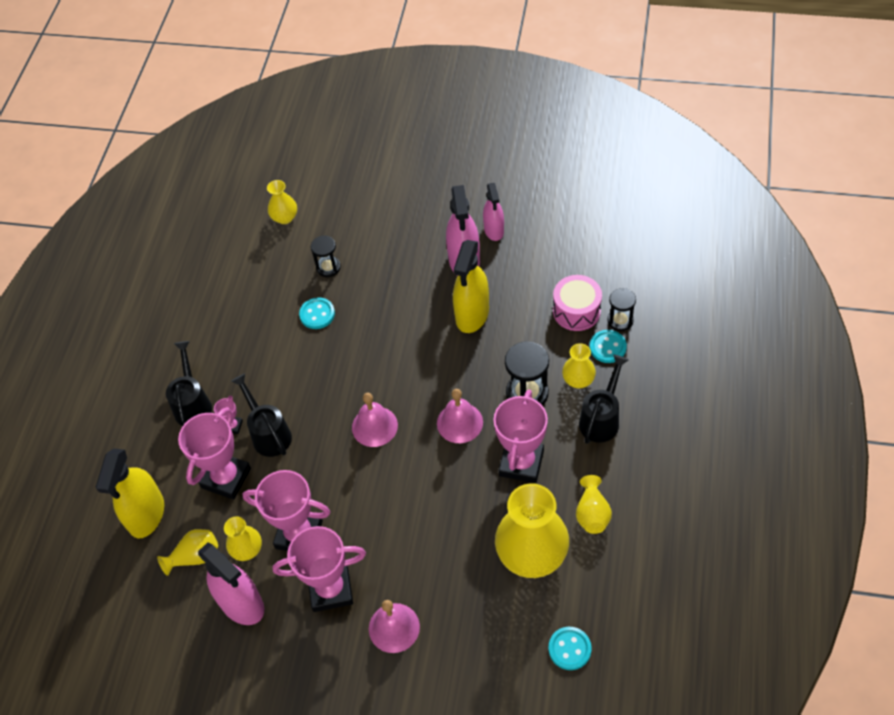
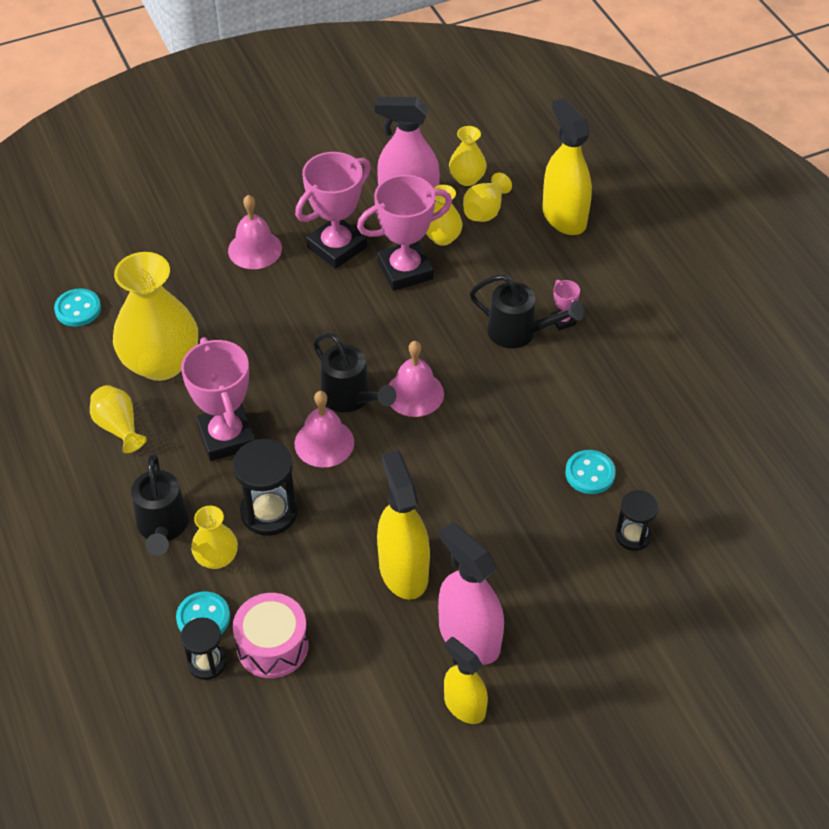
camera: 140 degrees right, 5 degrees down
(193, 404) = (625, 318): black watering can -> black watering can (350, 398)
(226, 478) = (521, 277): pink trophy -> none
(285, 217) = (755, 571): yellow vase -> yellow vase (467, 178)
(494, 230) = (464, 706): pink spray bottle -> yellow spray bottle

